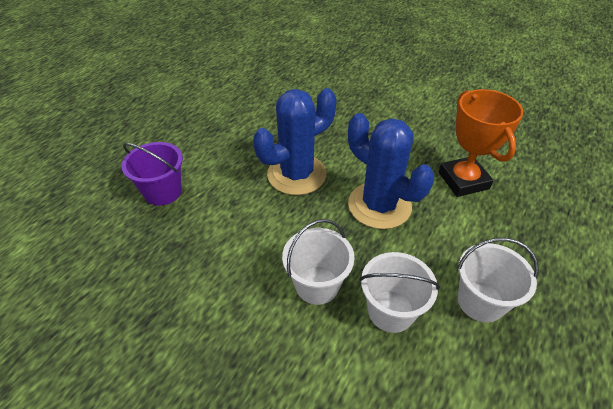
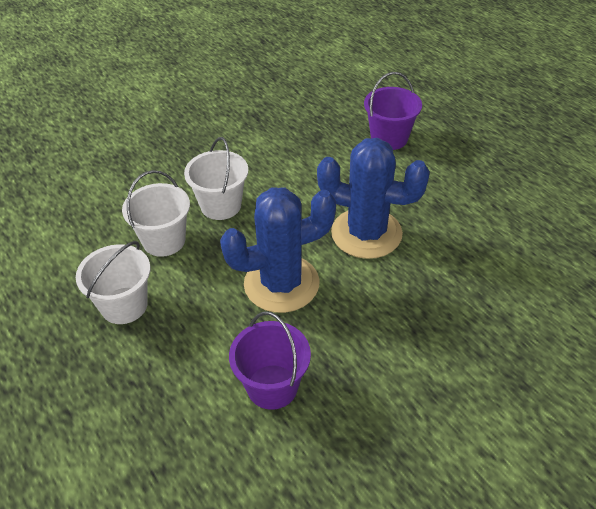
camera: 115 degrees right, 0 degrees up
(296, 174) = (366, 233): blue cactus -> blue cactus turned 60 degrees counterclockwise
(463, 180) = (272, 386): orange trophy -> purple bucket

